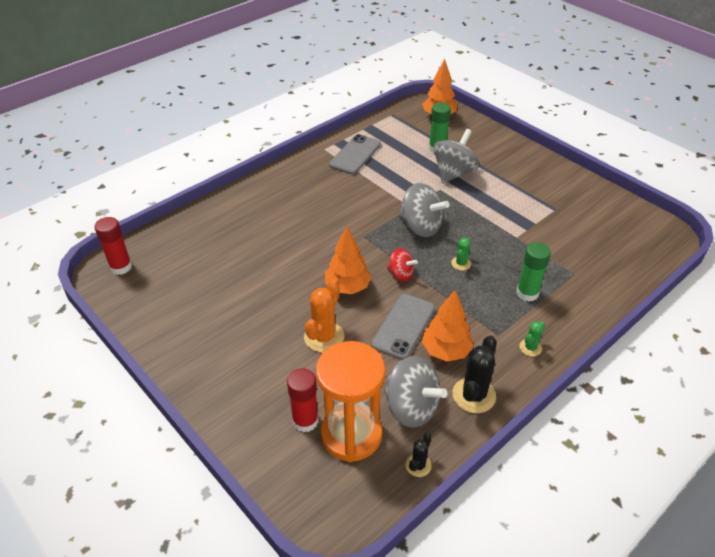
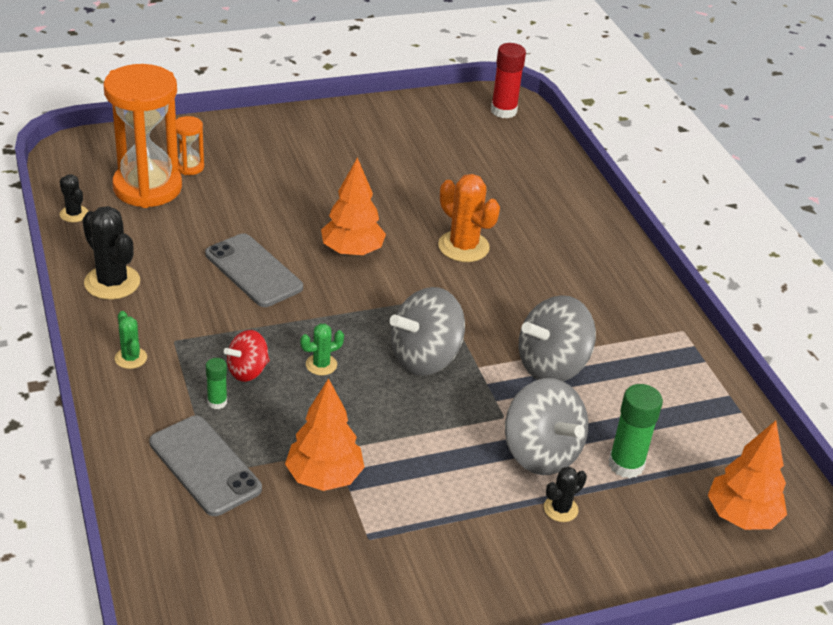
camera: 110 degrees right, 5 degrees down
(305, 421) = (189, 167): red glue stick -> orange hourglass
(324, 337) = (287, 210): orange cactus -> orange cactus (463, 246)
(355, 155) = (650, 358): grey phone -> grey phone (205, 466)
(400, 274) = (342, 302): red spinning top -> red spinning top (248, 371)
(411, 407) = (140, 234): grey spinning top -> grey spinning top (552, 366)
(446, 351) = (189, 288): orange tree -> orange tree (324, 477)
(461, 263) = (321, 365): green cactus -> green cactus turned 75 degrees counterclockwise
(482, 160) = (560, 509): none -> black cactus
(527, 293) = (217, 402): green glue stick -> green glue stick, size x0.56

